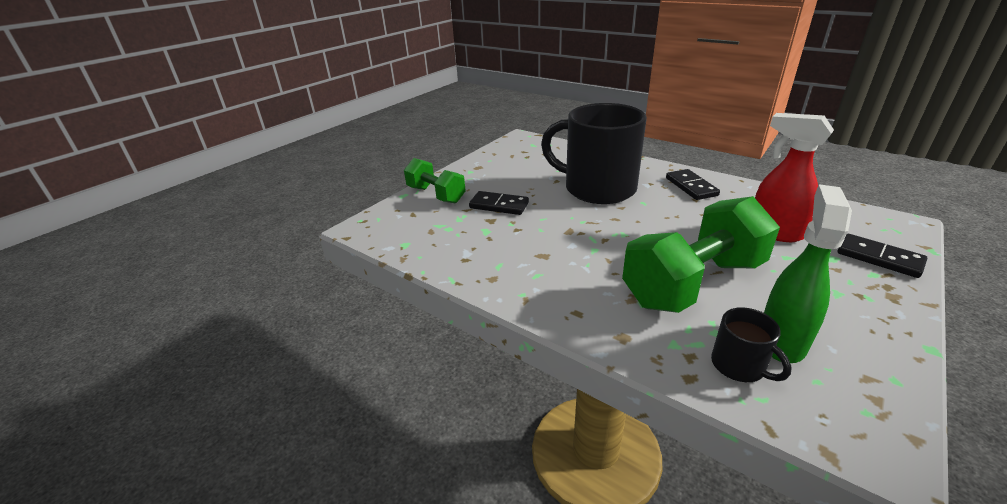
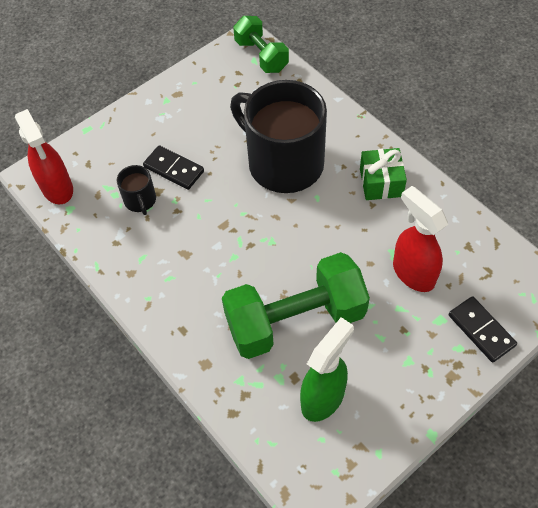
camera: 15 degrees right, 25 degrees up
(387, 233) = (57, 189): none -> red spray bottle
(436, 195) = (118, 136): green dumbbell -> green dumbbell (261, 56)
(691, 187) = (381, 182): black domino -> green gift
(739, 366) = (275, 412): black mug -> black mug (140, 200)

